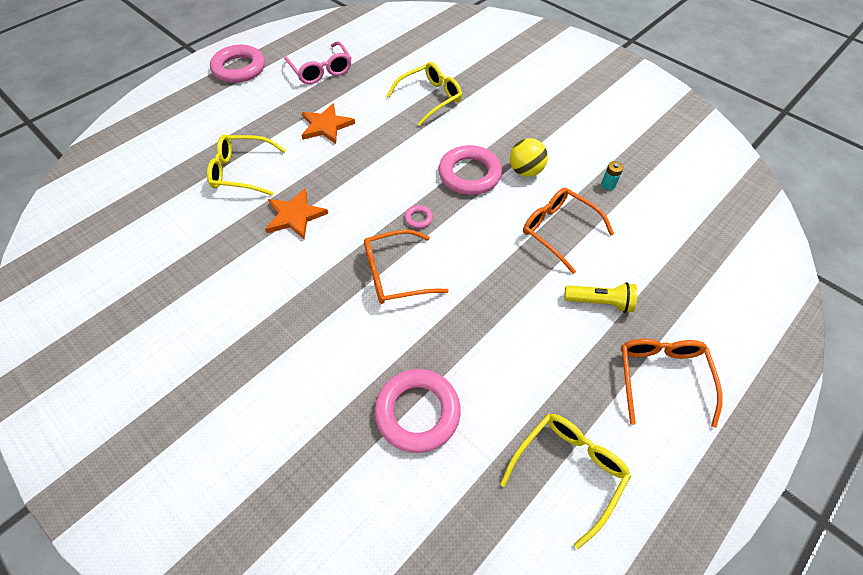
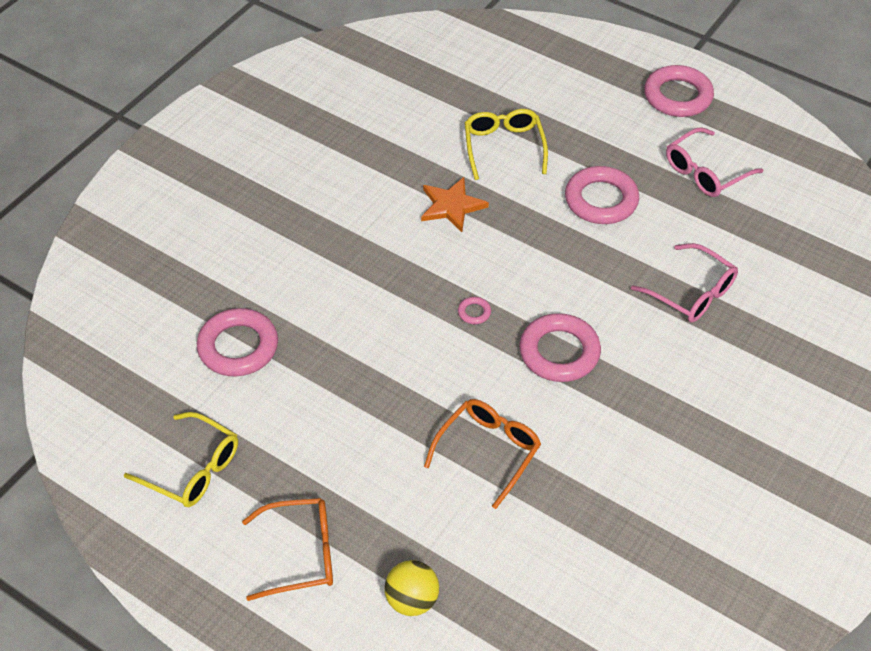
camera: 80 degrees right, 5 degrees down
(326, 126) = (601, 200): orange star -> pink ring
(395, 274) = (391, 304): orange glasses -> none
(430, 98) = (692, 293): yellow glasses -> pink glasses
(525, 171) = (582, 410): yellow ball -> yellow ball (412, 600)
(600, 302) = (389, 495): yellow flashlight -> none
(608, 185) = (583, 505): turquoise battery -> none

